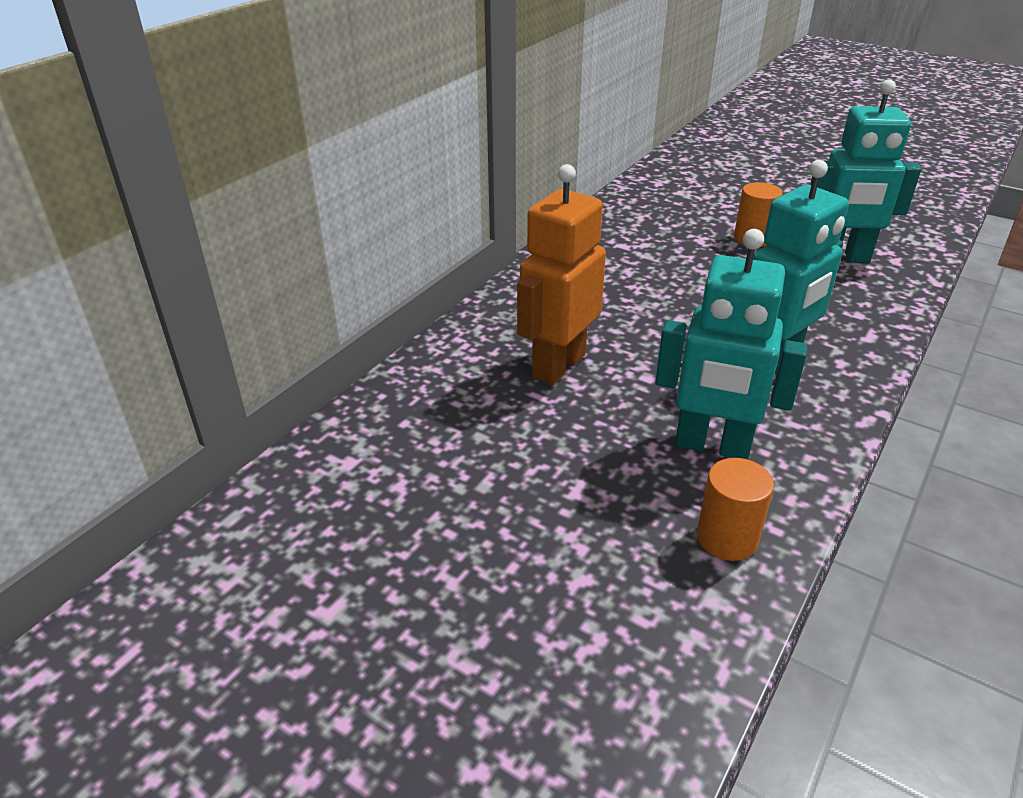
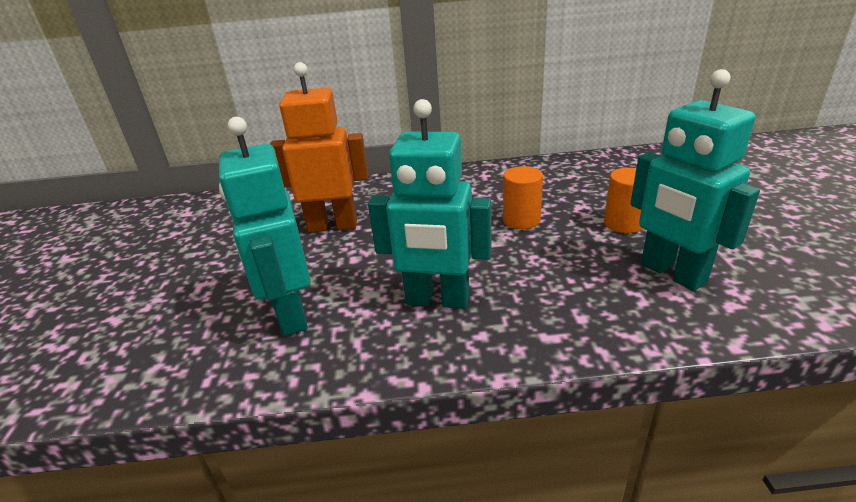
camera: 55 degrees right, 5 degrees down
(727, 538) = (182, 360): orange cylinder -> orange cylinder (521, 220)

